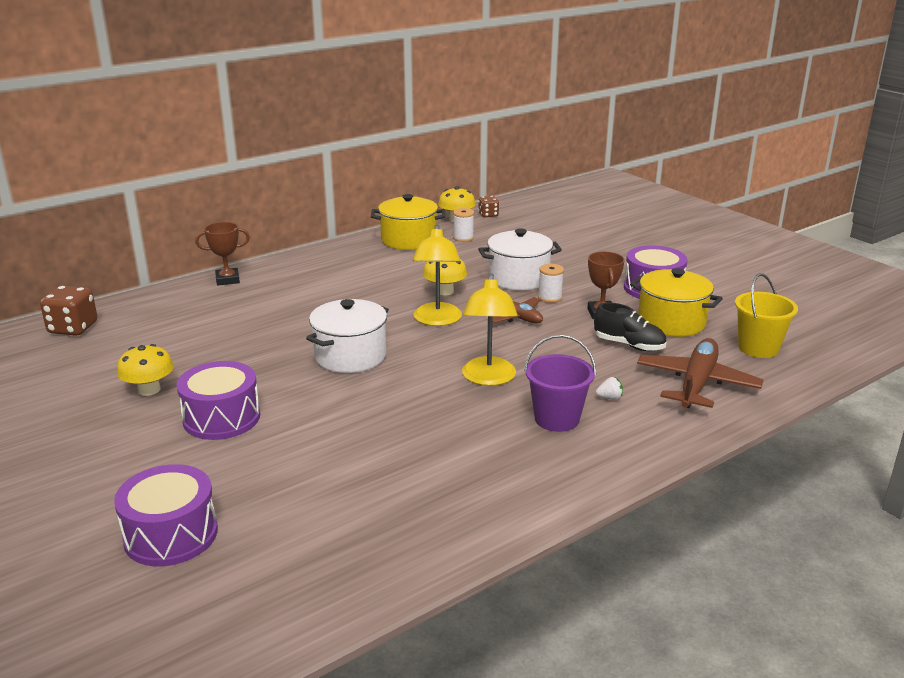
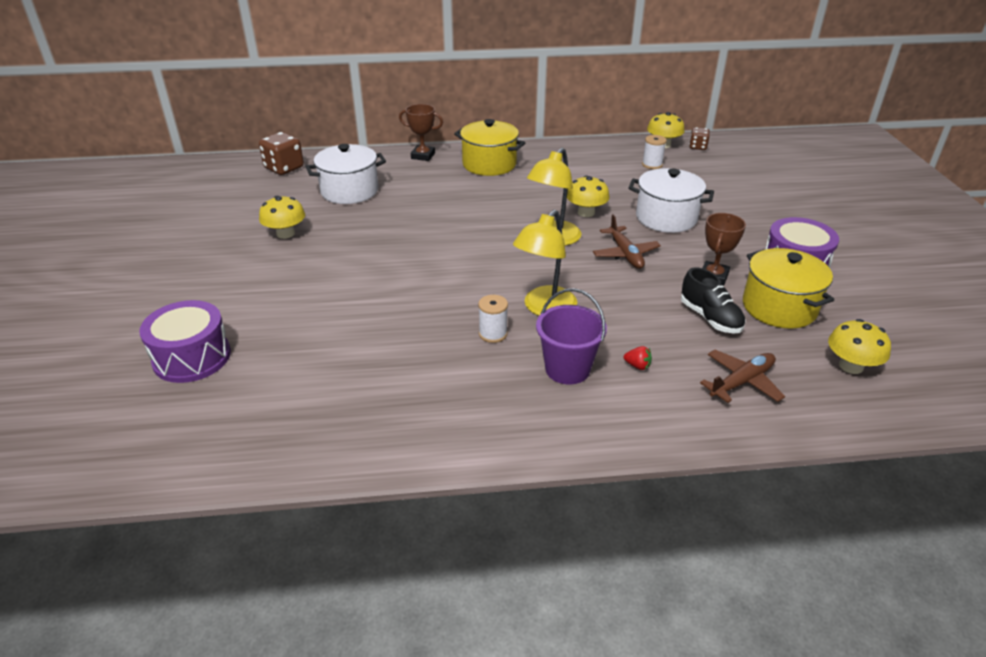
camera: 30 degrees right, 10 degrees up
(221, 418) = (310, 274): purple drum -> none
(350, 356) = (451, 251): white pot -> white pot (349, 191)
(408, 240) = (600, 155): yellow pot -> yellow pot (489, 164)
(550, 298) = (677, 246): white spool -> white spool (493, 334)
(609, 398) = (637, 366): white strawberry -> red strawberry
(696, 384) = (741, 382): brown plane -> brown plane, size x0.65
(758, 348) = (851, 366): yellow bucket -> yellow mushroom

